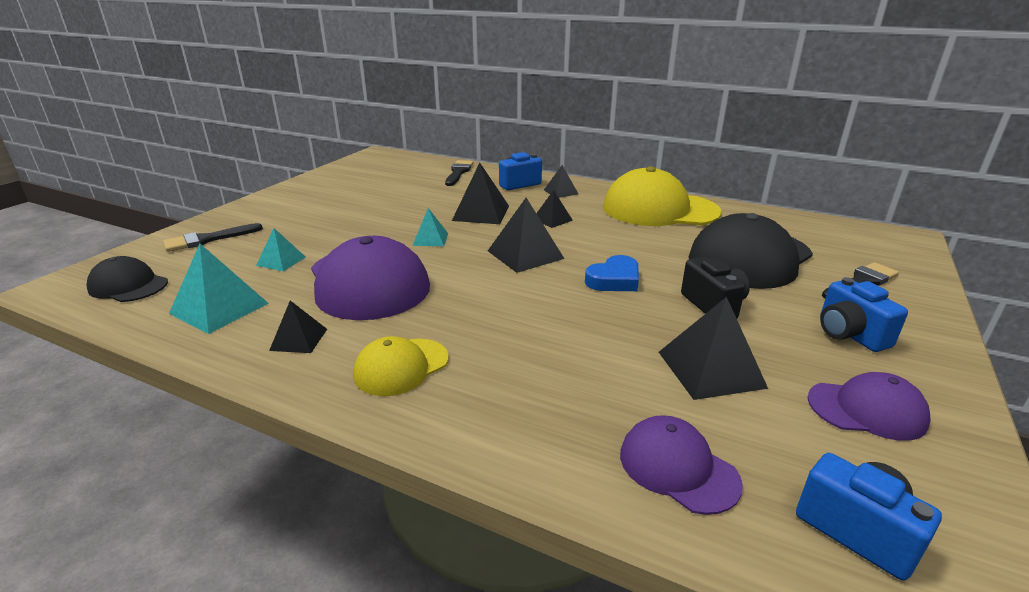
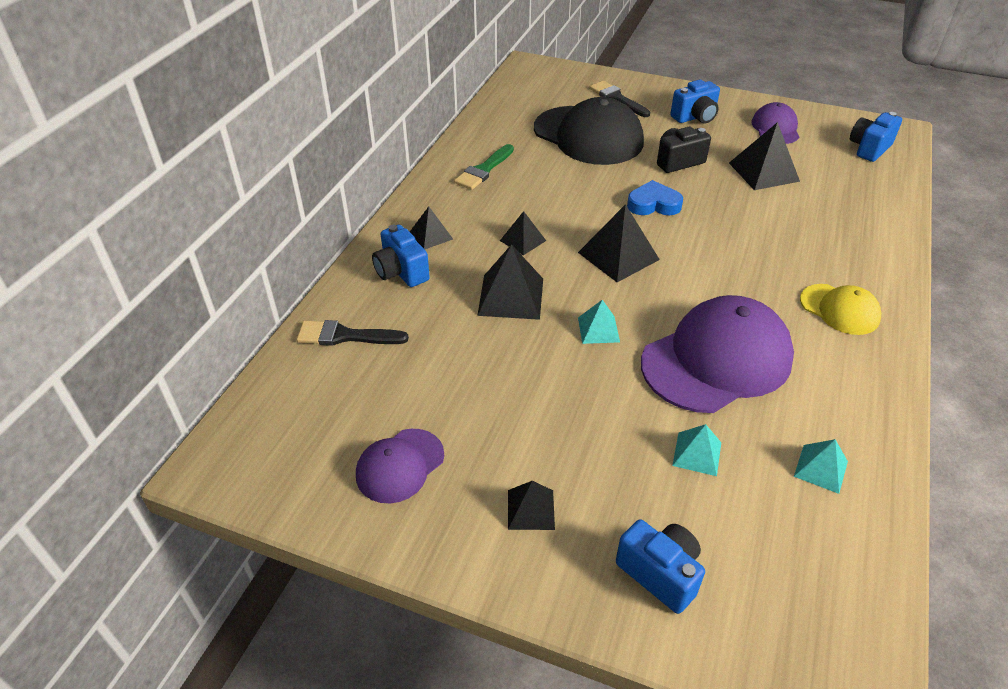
camera: 95 degrees left, 15 degrees up
(128, 285) = (819, 597): black cap -> none
(208, 239) = (660, 573): black brush -> blue camera
(219, 308) = (820, 468): turquoise pyramid -> turquoise pyramid, size x0.59
(299, 339) = (838, 382): black pyramid -> black pyramid (530, 509)
(614, 280) = (653, 204): blue heart -> blue heart turned 45 degrees counterclockwise
(659, 210) = (484, 170): yellow cap -> green brush
(678, 468) = (863, 192): purple cap -> purple cap (400, 465)

